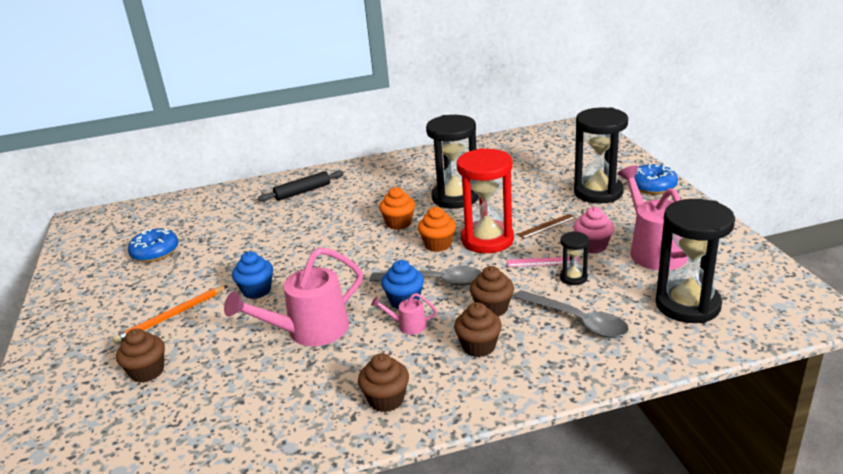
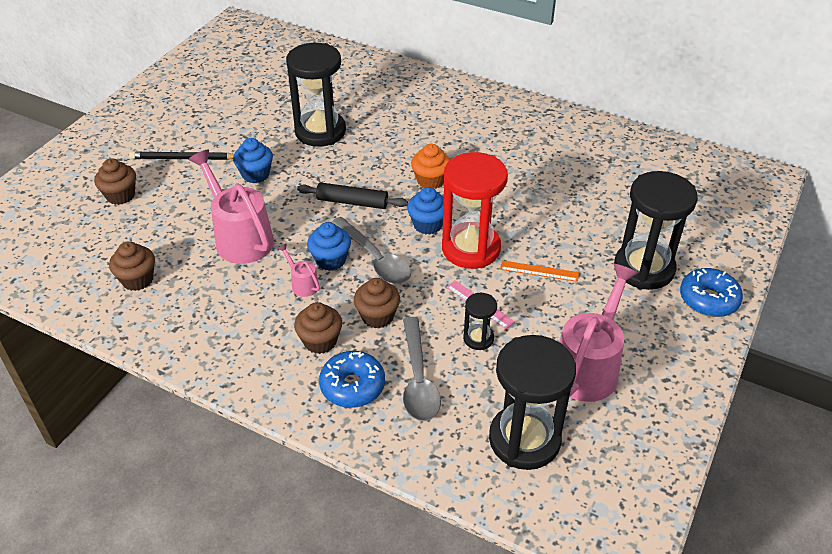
camera: 40 degrees right, 15 degrees up
(155, 252) = (241, 90): blue donut -> blue donut (352, 386)
(172, 316) = (184, 158): orange pencil -> black pencil
(302, 192) = (407, 95): black rolling pin -> black rolling pin (352, 202)
(309, 331) = (239, 237): pink watering can -> pink watering can turned 45 degrees clockwise
(386, 399) = (209, 333): brown cupcake -> brown cupcake (137, 280)
(438, 245) = (427, 225): orange cupcake -> blue cupcake
(455, 197) = (512, 184): black hourglass -> black hourglass (320, 131)
(546, 226) = (539, 271): brown ruler -> orange ruler
(592, 246) = (544, 321): pink cupcake -> none

